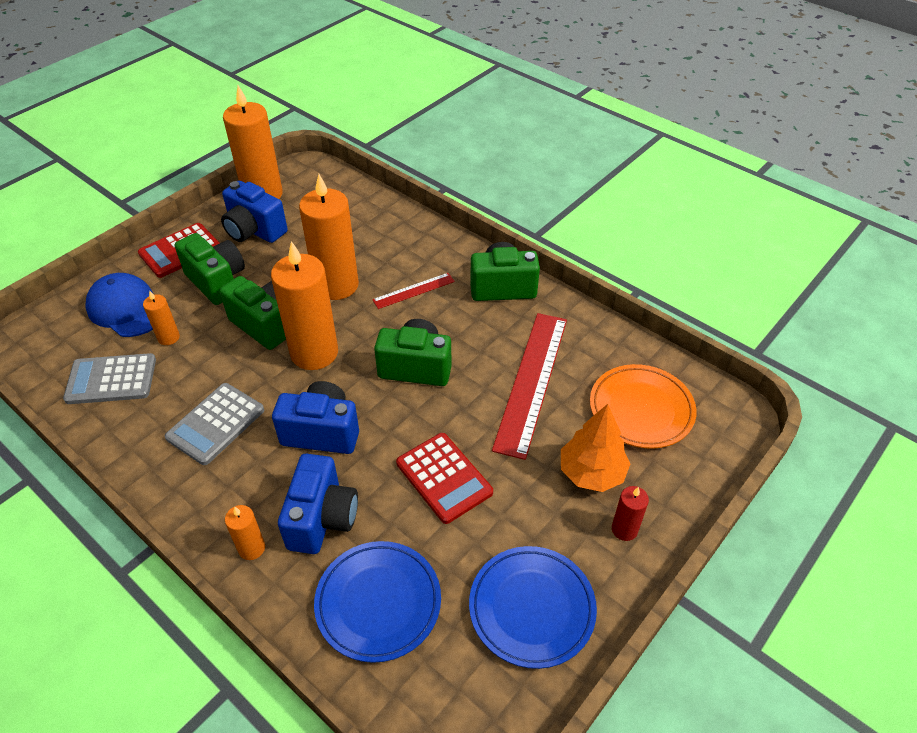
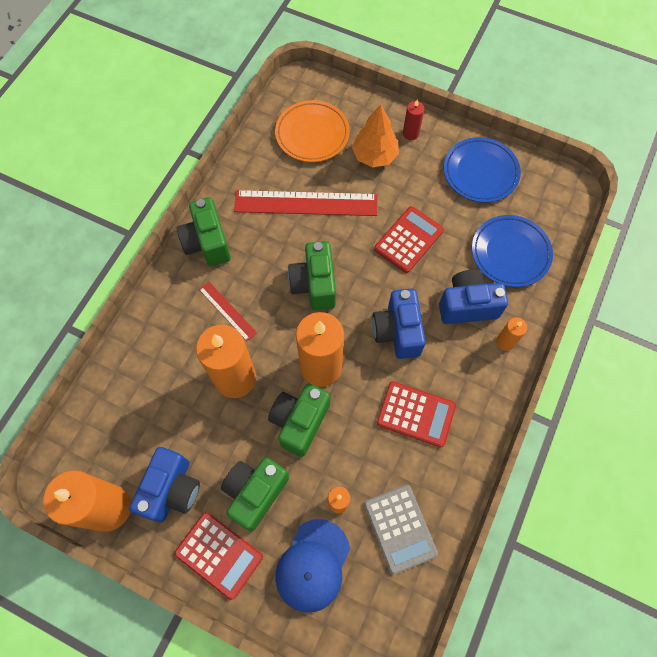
camera: 105 degrees left, 20 degrees up
(215, 424) = (415, 414): grey calculator -> red calculator

